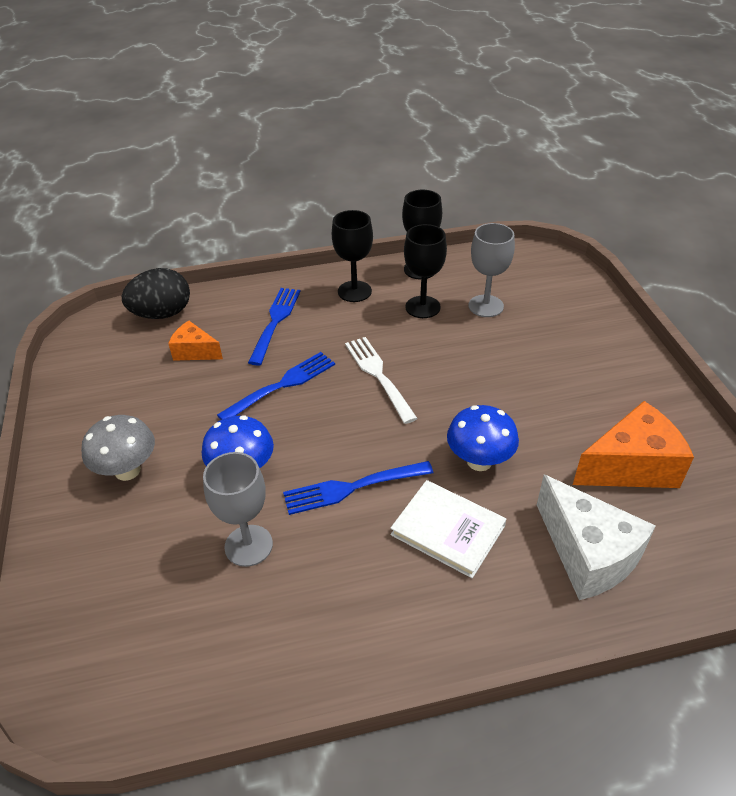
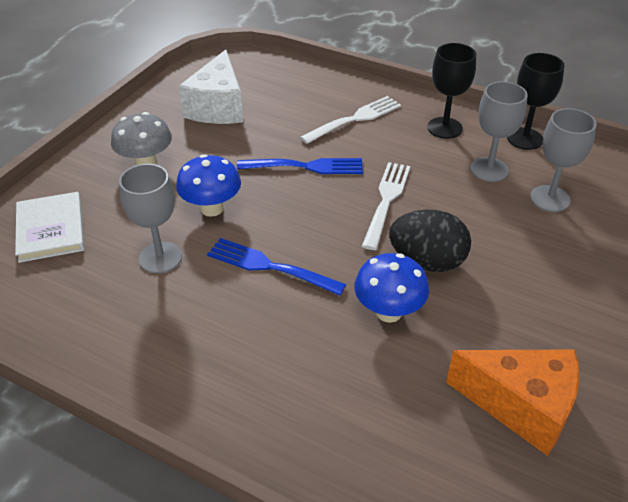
camera: 40 degrees right, 0 degrees up
(162, 314) = (282, 73): black egg -> black egg (427, 261)
(195, 351) = (274, 110): orange cheese -> none
(275, 322) = (354, 119): blue fork -> white fork
(423, 307) = (489, 169): black goblet -> grey goblet
(448, 530) = (302, 342): white book -> white book (51, 229)
(587, 554) = (390, 440): white cheese -> white cheese (218, 107)

